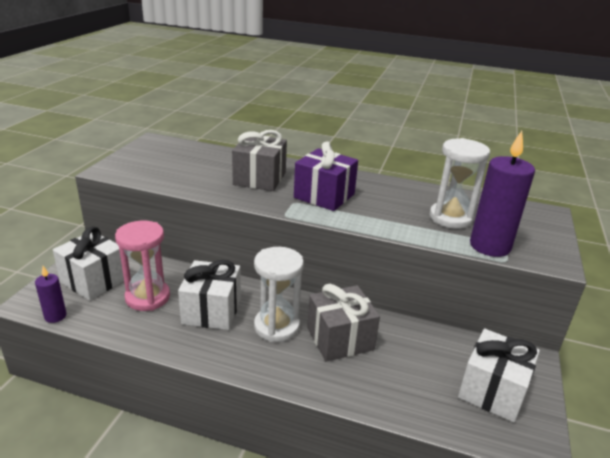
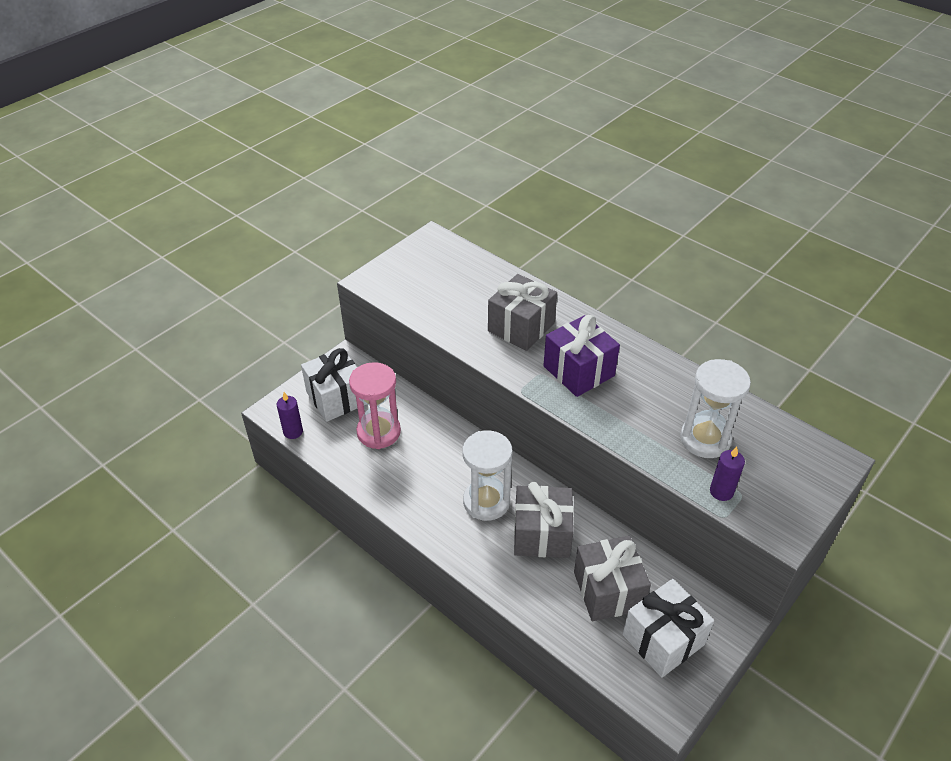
camera: 25 degrees right, 15 degrees up
(212, 311) = (432, 465): white gift -> none
(422, 366) = (608, 591): none -> grey gift
(490, 246) = (721, 491): purple candle -> purple candle, size x0.52

